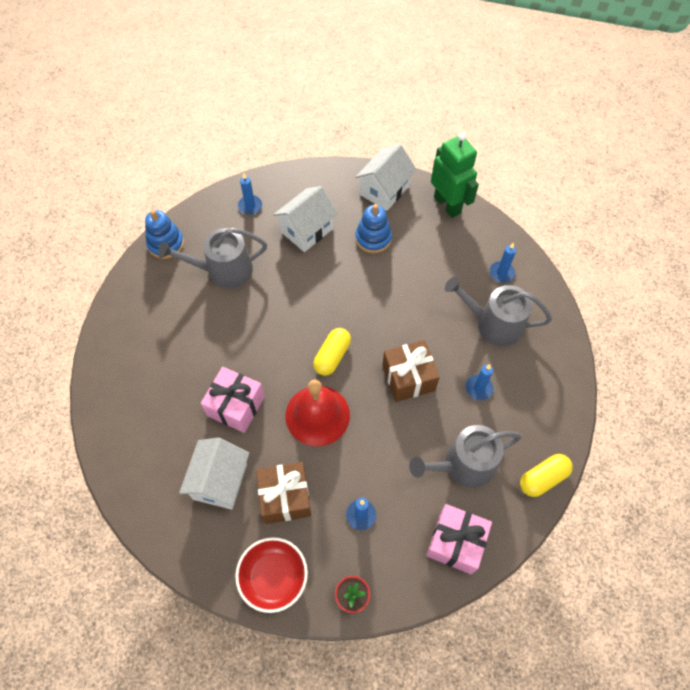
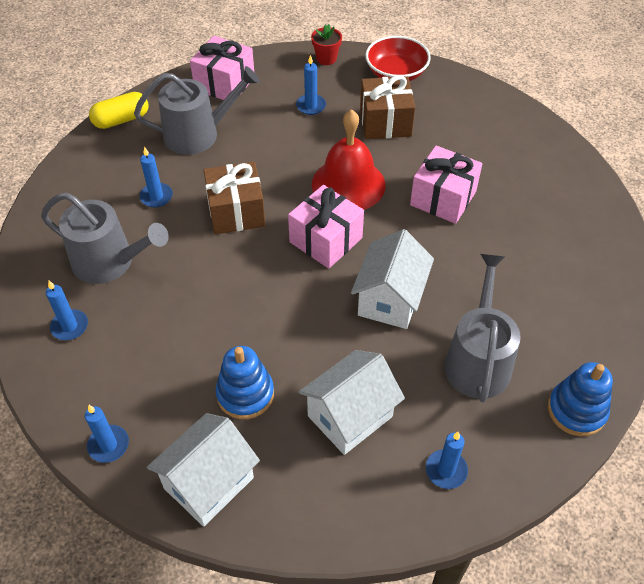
camera: 175 degrees left, 10 degrees down
(220, 481) = (453, 138): white house -> white house (390, 299)
(223, 270) = (477, 360): grey watering can -> grey watering can turned 75 degrees counterclockwise
(332, 356) = (326, 240): yellow capsule -> pink gift
(447, 205) = (108, 445): green robot -> blue candle

